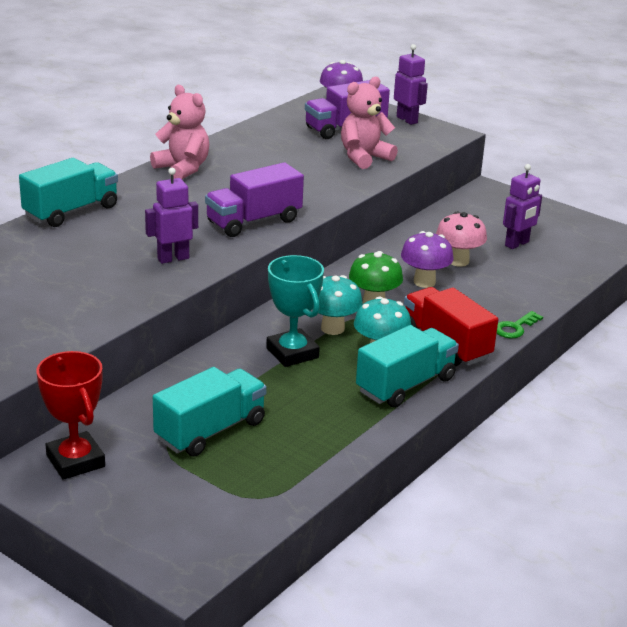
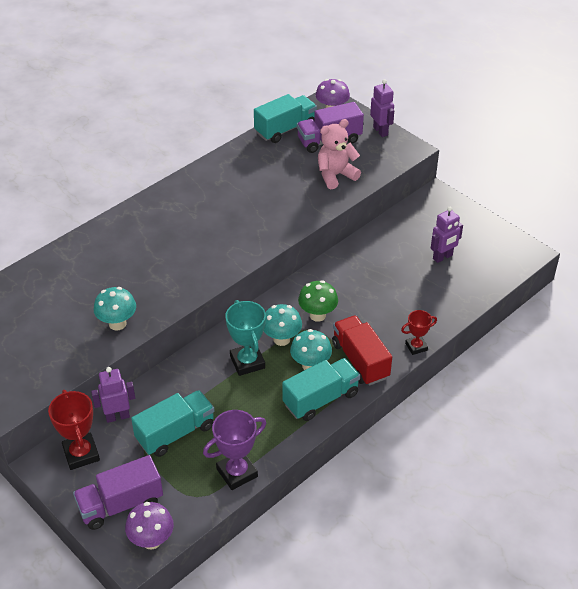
camera: 10 degrees right, 15 degrees up
(71, 211) = (106, 228): turquoise truck -> turquoise truck (285, 129)
(110, 300) = (117, 323): none -> turquoise mushroom
(173, 258) = (169, 283): purple robot -> purple robot (117, 416)
(182, 169) = (195, 184): pink teddy bear -> none
(254, 221) = (236, 245): purple truck -> purple truck (120, 504)
(311, 468) = (237, 473): none -> purple trophy
(424, 282) = (361, 295): purple mushroom -> purple mushroom (151, 540)
(458, 261) = (392, 274): pink mushroom -> none
(515, 328) = (416, 347): green key -> red trophy

